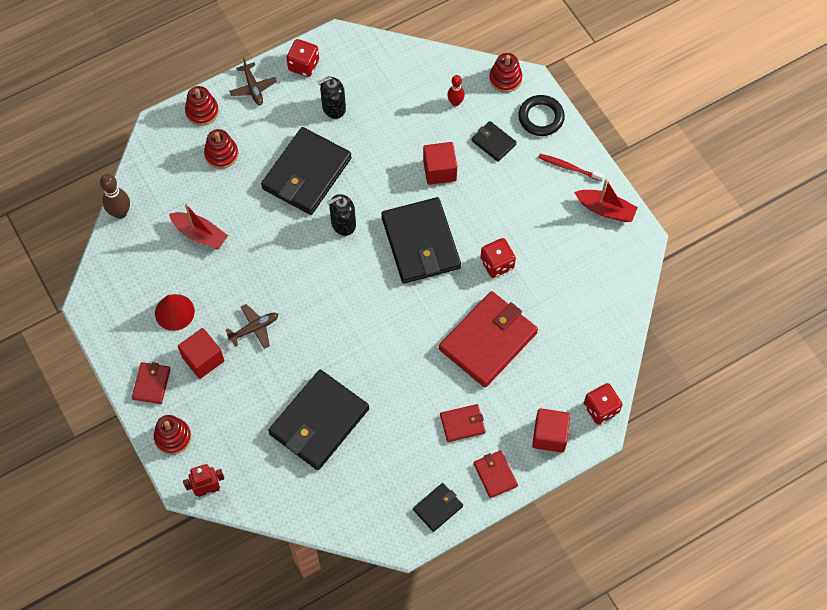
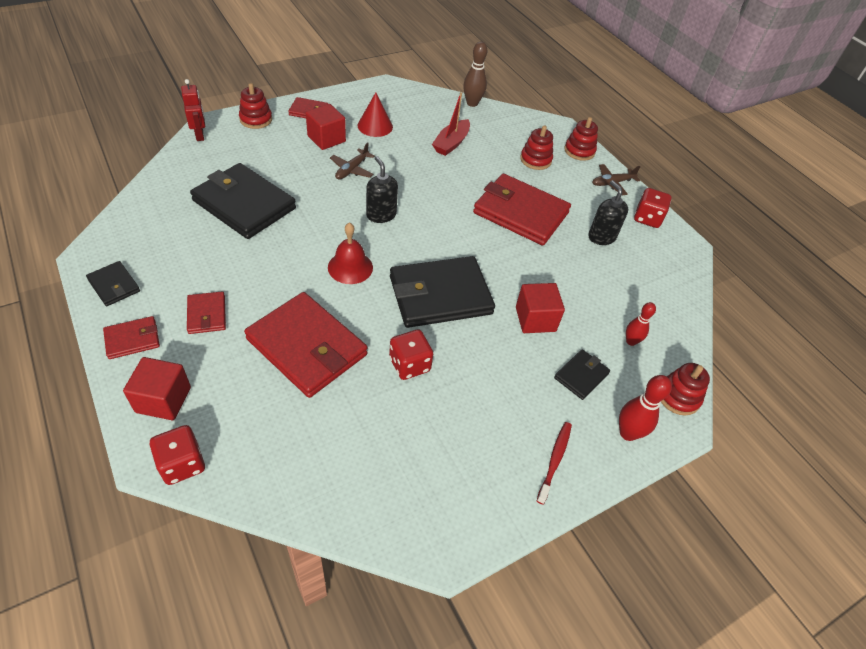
camera: 85 degrees right, 15 degrees down
(254, 328) = (352, 169): brown plane -> brown plane turned 60 degrees clockwise
(306, 174) = (520, 213): black wallet -> red wallet
(343, 224) = (463, 235): black soap dispenser -> black soap dispenser (381, 215)
(395, 317) = (350, 267): none -> red bell
(541, 117) = (628, 433): black ring -> red bowling pin
(605, 209) = (490, 503): red boat -> none

